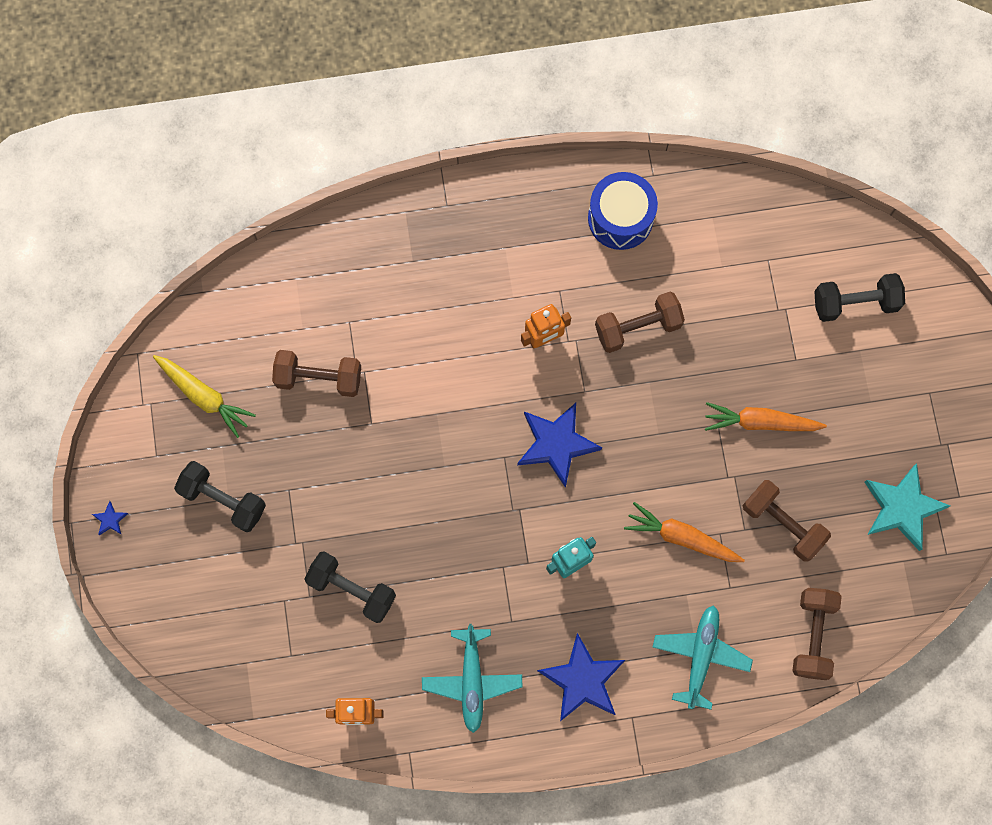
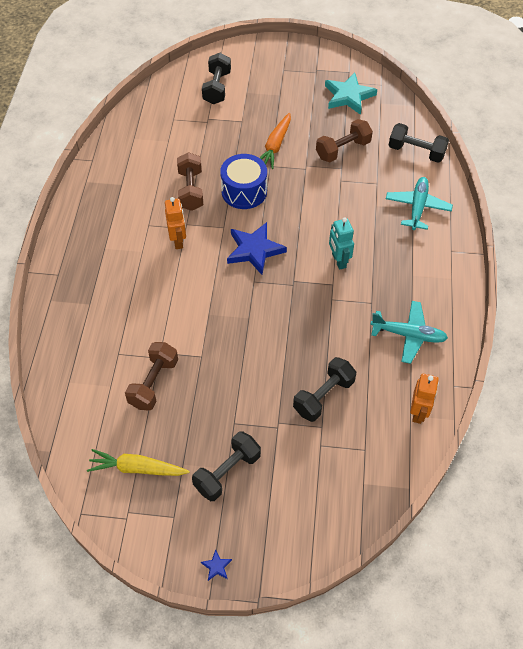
camera: 75 degrees left, 20 degrees down
(204, 396) = (137, 468): yellow carrot -> yellow carrot turned 135 degrees counterclockwise
(582, 680) = (420, 272): blue star -> none
(620, 218) = (113, 182): blue drum -> blue drum (244, 191)
(681, 537) = (338, 199): orange carrot -> none
(700, 656) = (417, 207): turquoise plane -> turquoise plane turned 75 degrees clockwise
(812, 635) = (416, 152): brown dumbbell -> black dumbbell

